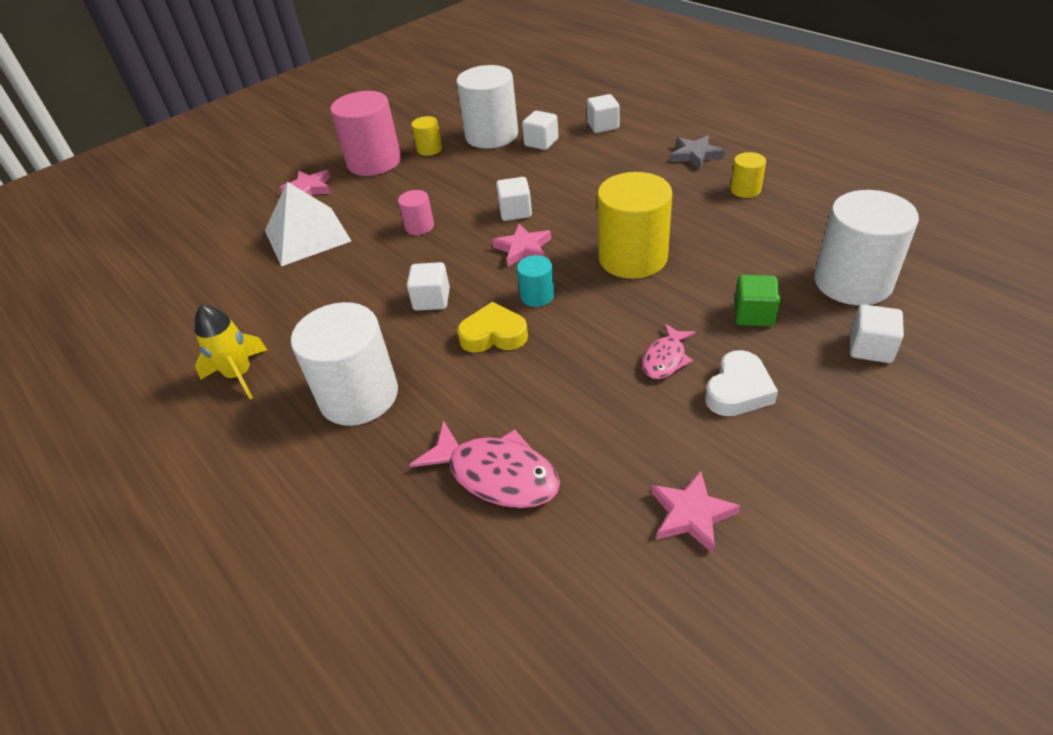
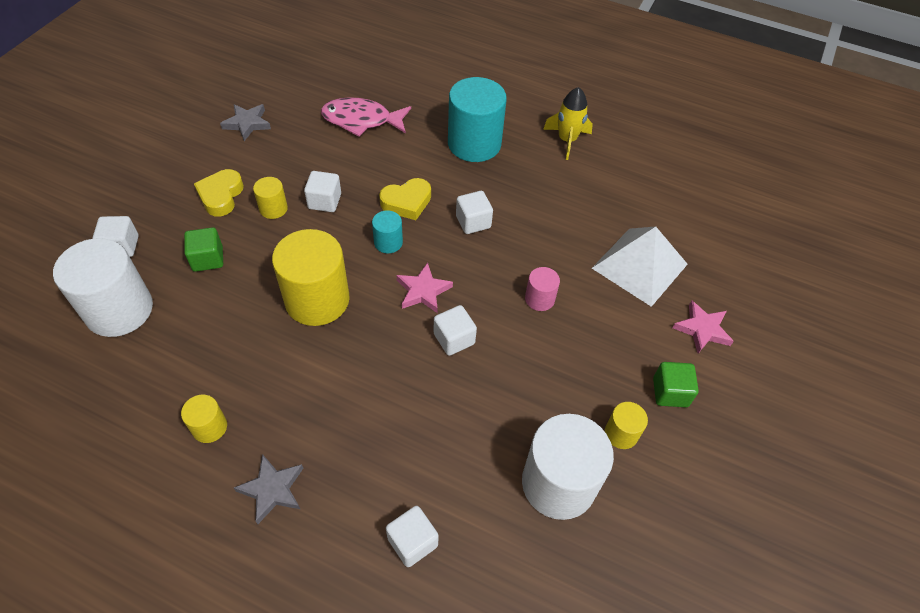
camera: 150 degrees right, 10 degrees up
(359, 396) = (474, 144): white cylinder -> turquoise cylinder
(374, 162) = (670, 392): pink cylinder -> green cube
(541, 143) = (483, 479): white cube -> white cube (324, 201)
(665, 359) = (273, 208): pink fish -> yellow cylinder
(691, 514) = (247, 124): pink star -> grey star
(738, 390) = (221, 196): white heart -> yellow heart

